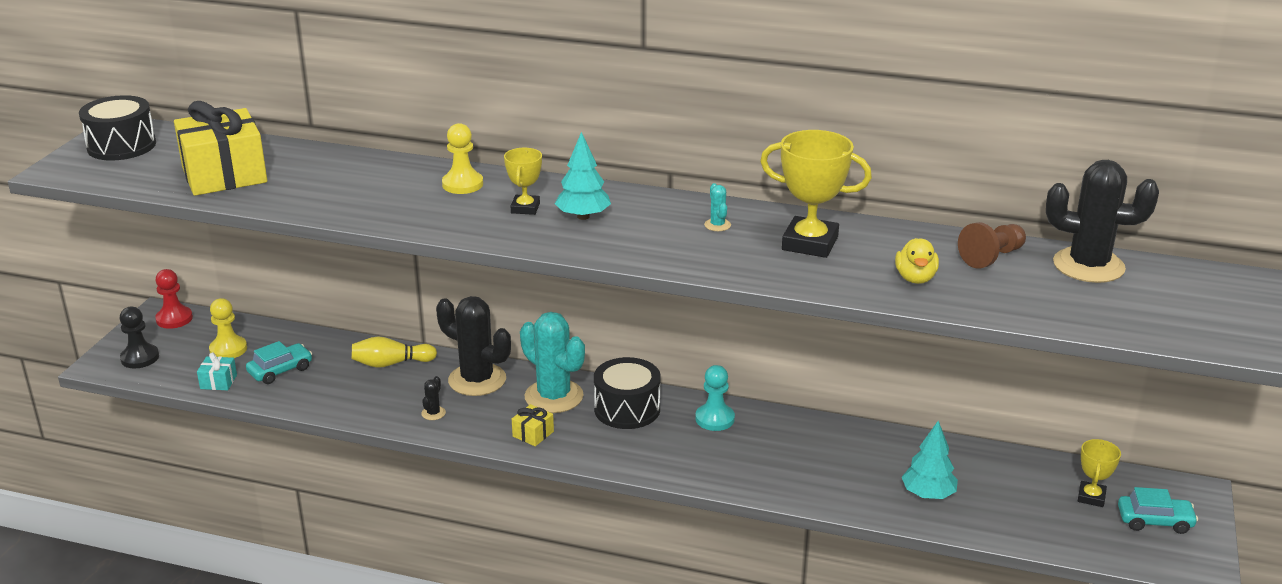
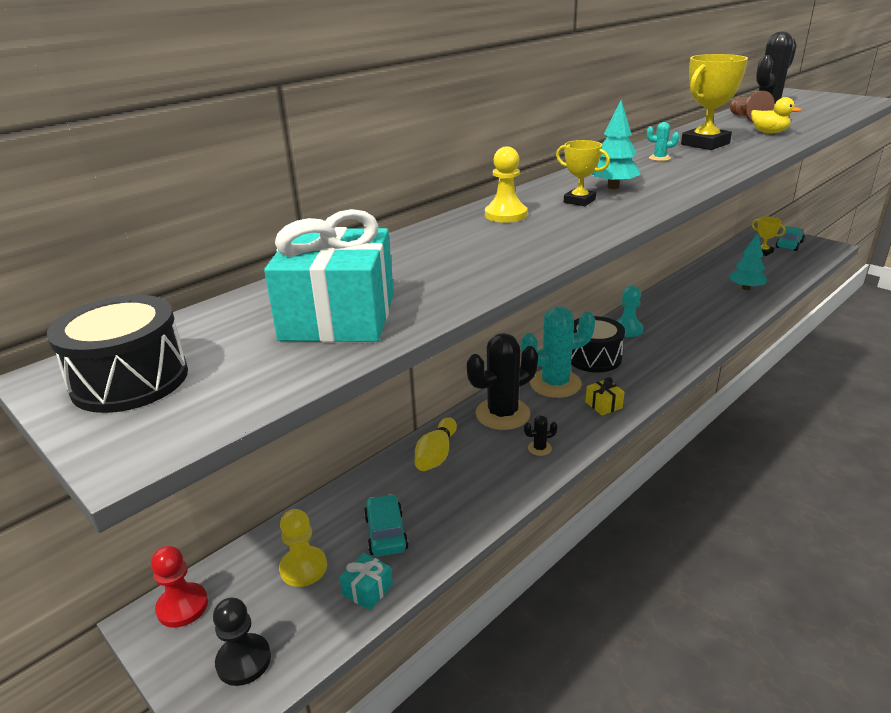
camera: 60 degrees left, 0 degrees up
(224, 175) = (338, 317): yellow gift -> turquoise gift
(433, 413) = (539, 448): black cactus -> black cactus turned 60 degrees counterclockwise

